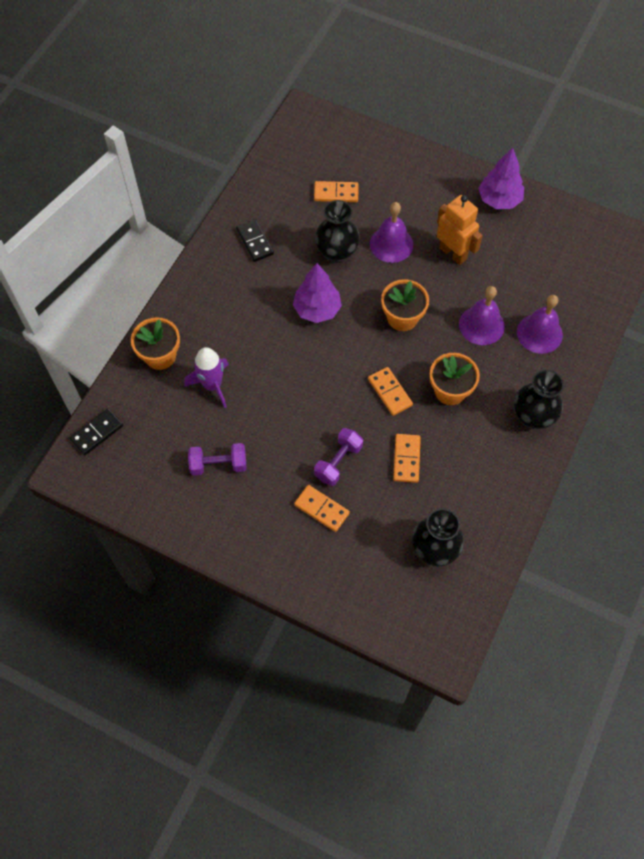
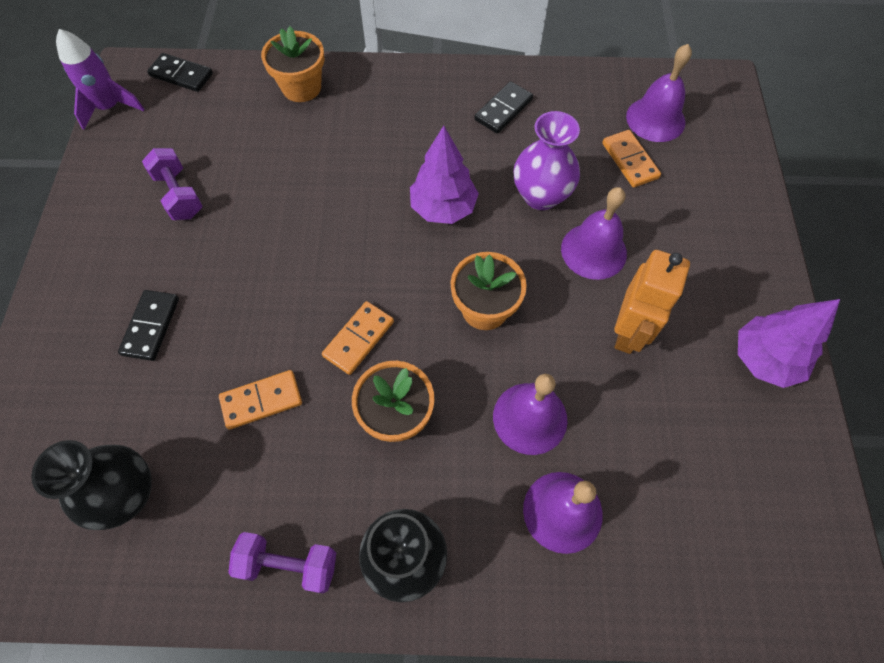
camera: 65 degrees right, 0 degrees up
(212, 385) = (284, 148): purple rocket -> purple rocket (110, 107)
(311, 163) = (655, 119): none -> purple bell
(321, 509) = (151, 326): orange domino -> black domino
(337, 252) = (541, 196): black vase -> purple vase
(338, 462) = (227, 318): purple dumbbell -> purple dumbbell (289, 564)

